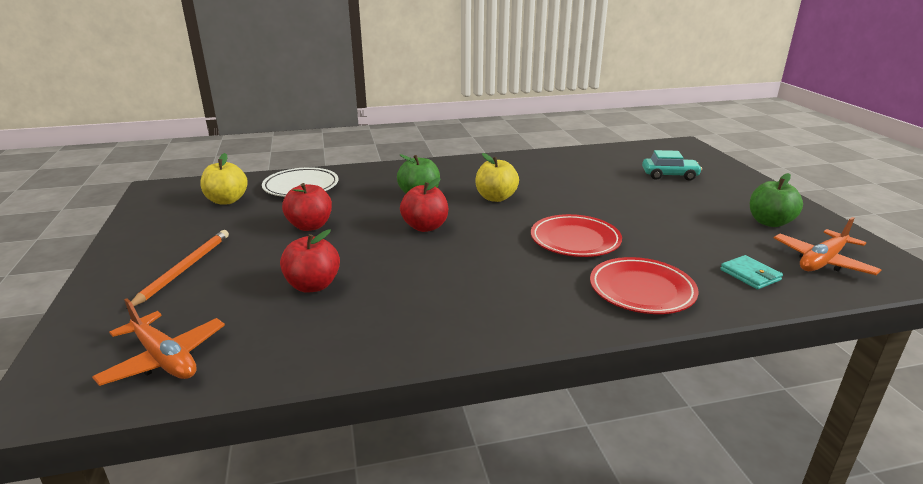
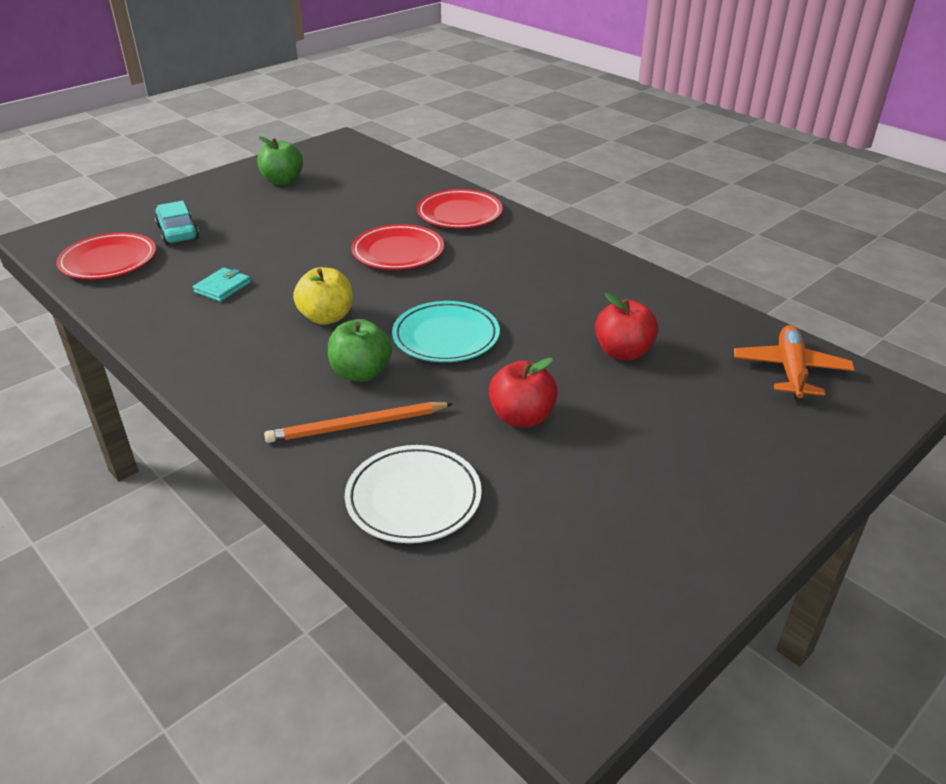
camera: 120 degrees left, 10 degrees up
(184, 269) = (700, 453): orange pencil -> orange pencil (357, 426)
(227, 200) = (528, 549): yellow apple -> none
(425, 227) = (446, 337): red apple -> turquoise plate
(634, 155) = (108, 261): none -> red plate
(750, 275) = (394, 182): turquoise wallet -> turquoise wallet (222, 287)
(822, 261) = (346, 162): orange plane -> none

